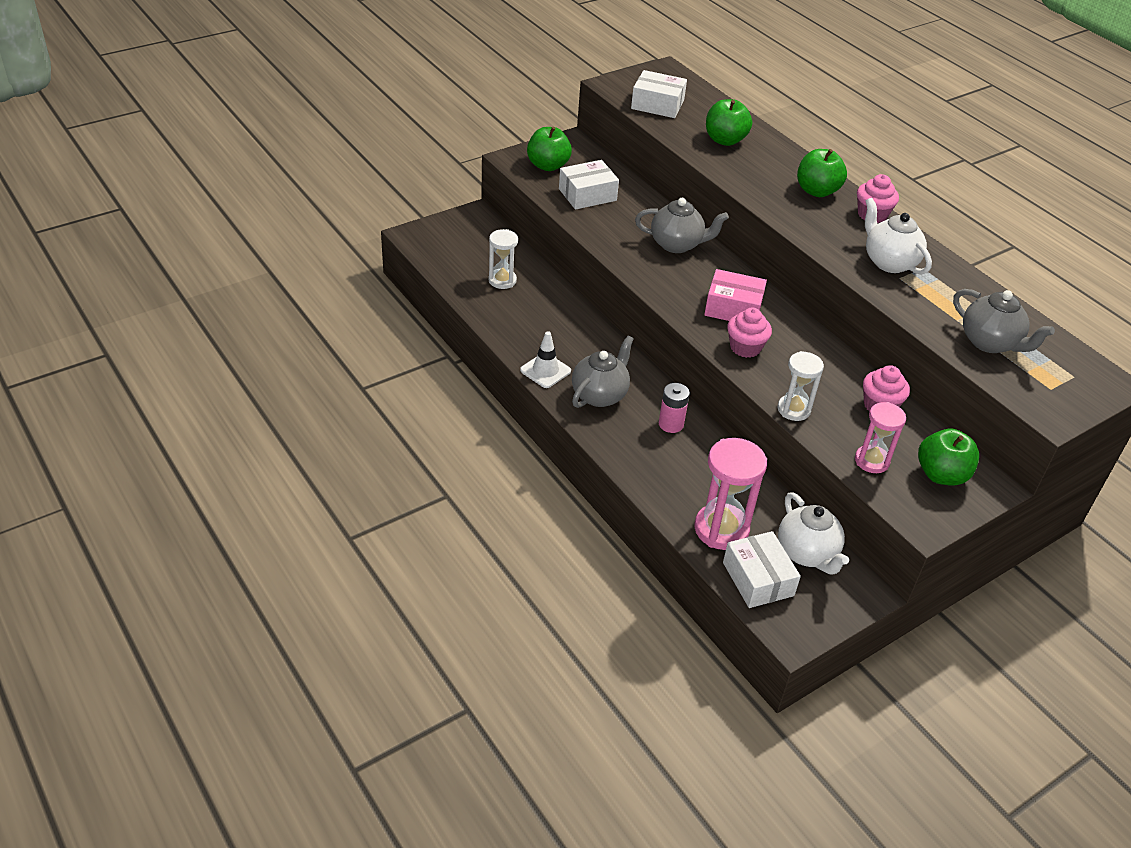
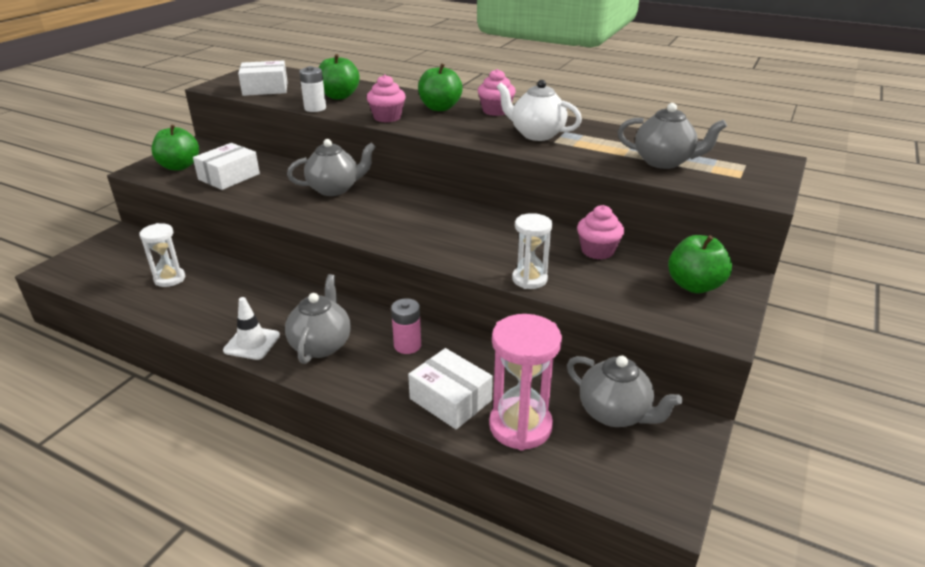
camera: 25 degrees left, 10 degrees down
(692, 151) = (315, 108): none -> white battery
(733, 308) = (416, 219): pink box -> none
(745, 347) = (449, 245): pink cupcake -> pink cupcake (387, 117)
(758, 579) = (591, 462): white box -> white box (450, 399)
(807, 553) = (614, 413): white teapot -> grey teapot
(871, 461) = (630, 296): pink hourglass -> none

